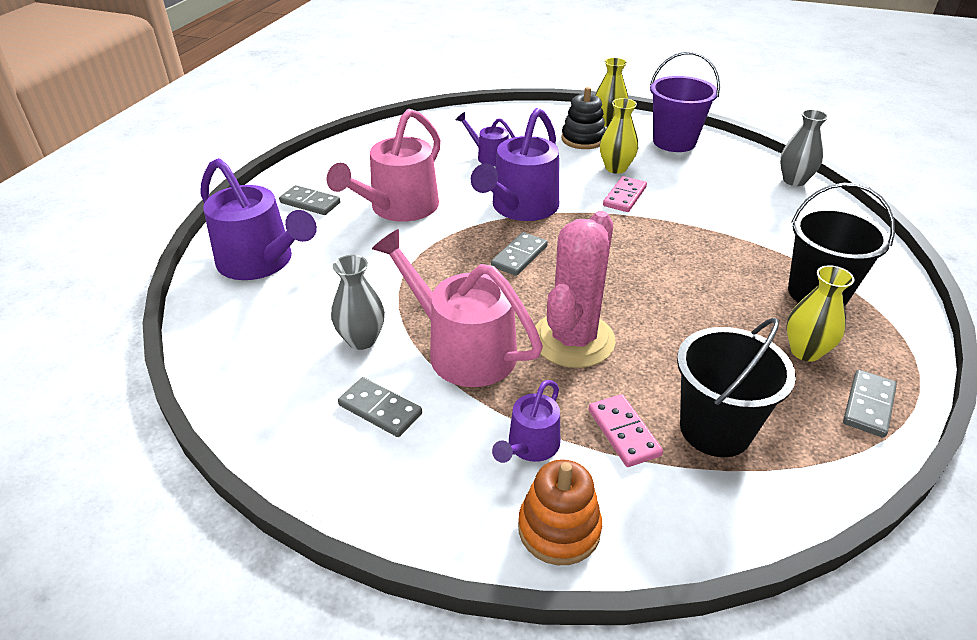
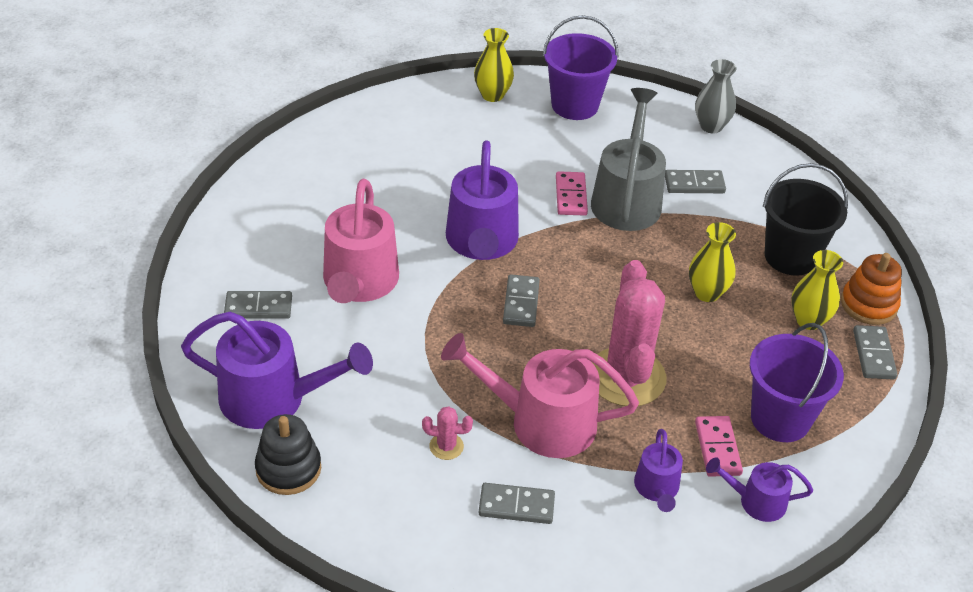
camera: 30 degrees left, 5 degrees up
(362, 340) = (446, 446): grey vase -> pink cactus
(489, 156) = (401, 182): purple watering can -> purple watering can (756, 501)
(559, 529) = (719, 545): orange stacking toy -> orange stacking toy (868, 304)
(583, 139) = (482, 128): black stacking toy -> black stacking toy (288, 469)
(616, 168) = (540, 160): yellow vase -> yellow vase (707, 293)
(623, 432) = (717, 448): pink domino -> pink domino turned 45 degrees clockwise
(675, 210) = (627, 199): none -> grey watering can
(715, 429) = (780, 418): black bucket -> purple bucket
(749, 215) = (694, 184): none -> grey domino

